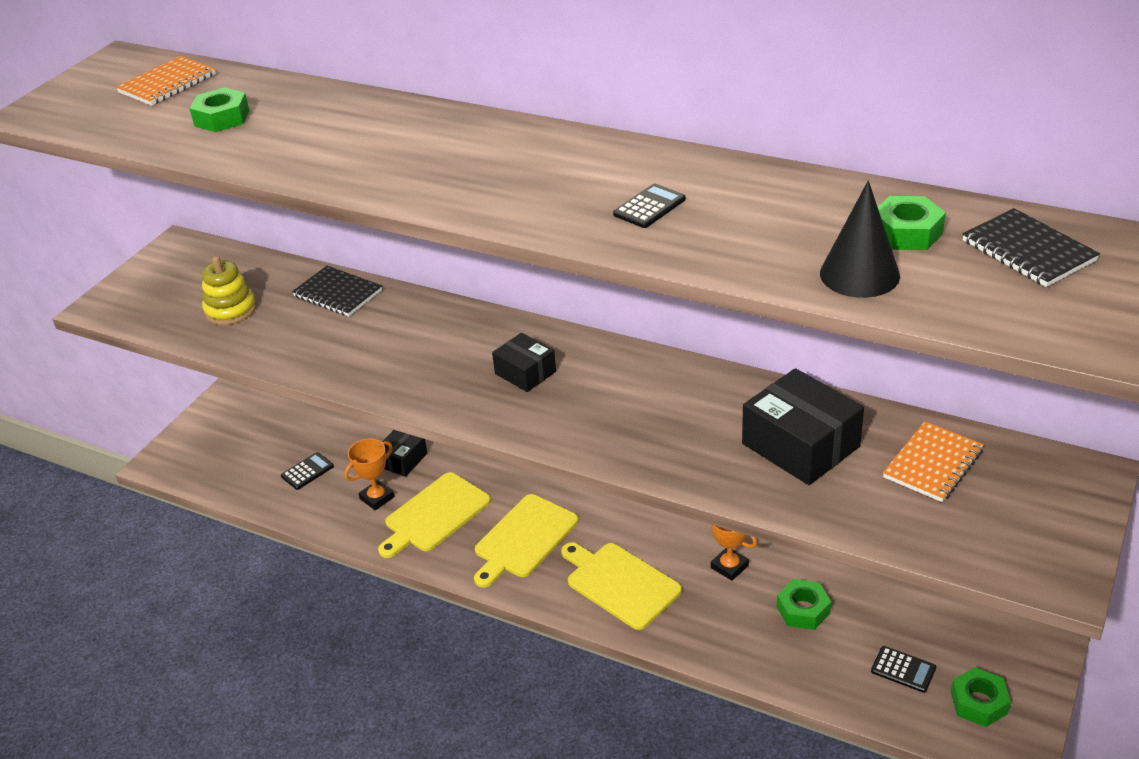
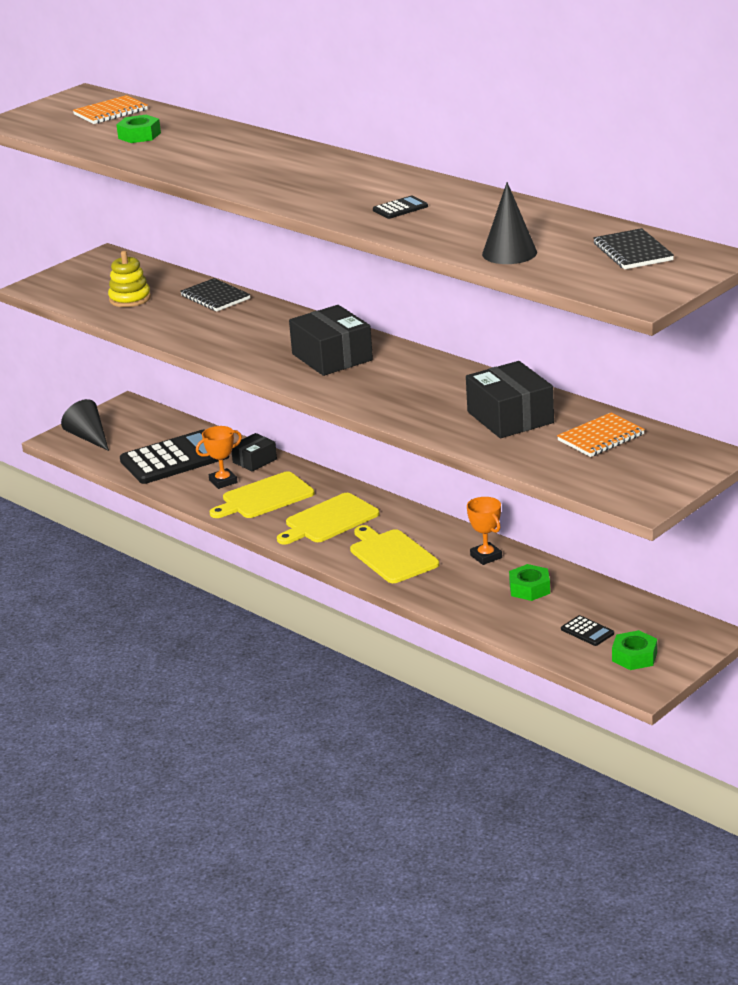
camera: 15 degrees right, 10 degrees down
(194, 454) = (88, 437): none -> black cone
(307, 471) = (174, 459): black calculator -> black calculator, size x2.42
(525, 373) = (332, 357): black box -> black box, size x1.73
(906, 232) = (561, 236): green nut -> none

